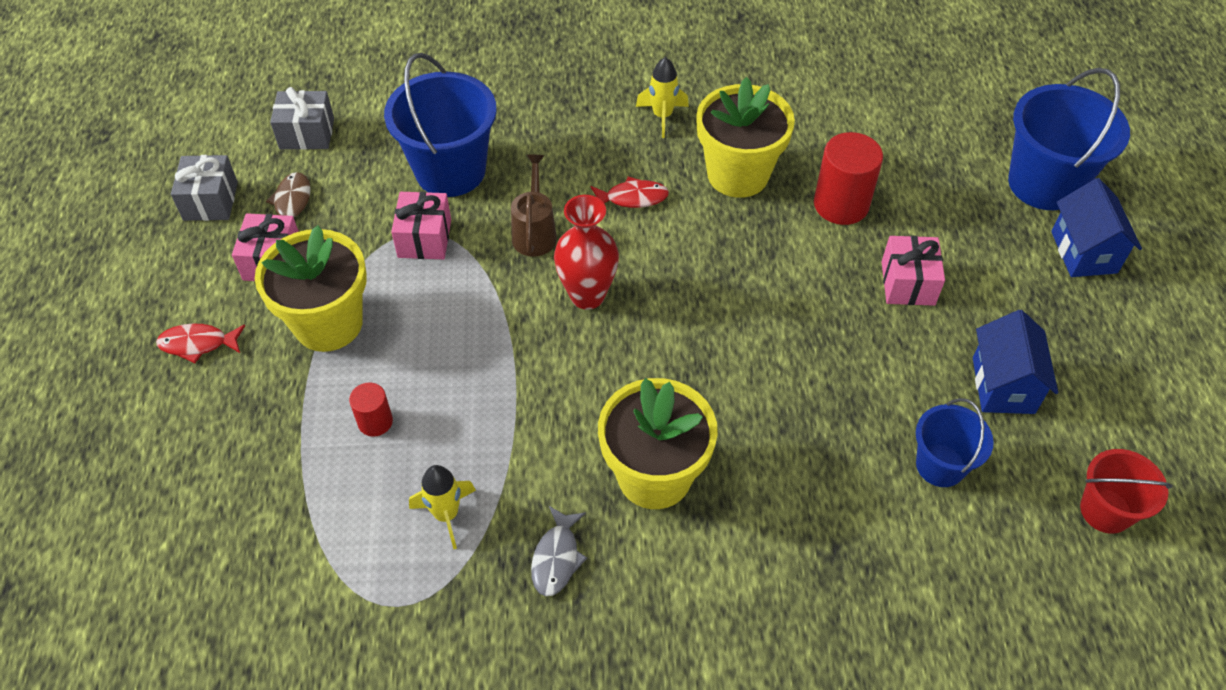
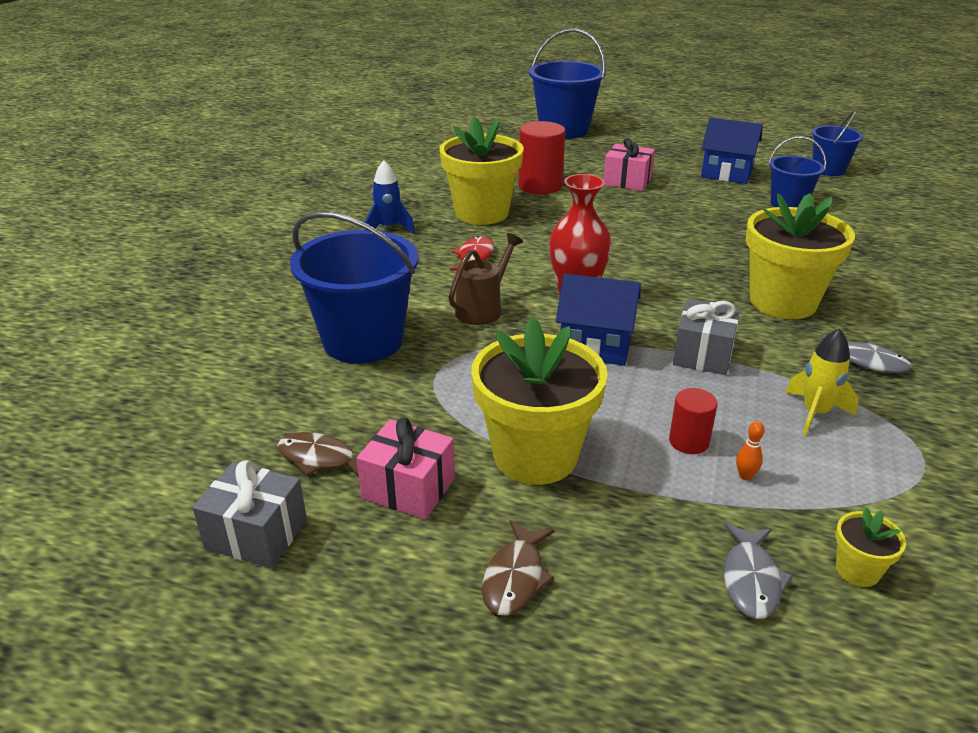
camera: 70 degrees left, 20 degrees down
(198, 344) = (515, 578): red fish -> brown fish
(221, 481) = (751, 580): none -> grey fish
(244, 550) = (857, 570): none -> yellow flower pot
(307, 133) = (210, 430): grey gift -> grey gift (703, 354)
(339, 467) = (745, 476): none -> orange bowling pin
(424, 238) = (448, 371): pink gift -> none
(535, 232) = (483, 309): brown watering can -> brown watering can turned 105 degrees clockwise
(662, 116) = (388, 228): yellow rocket -> blue rocket
(1083, 252) = (627, 133): blue house -> blue house (595, 347)
(1105, 510) = (828, 170): red bucket -> blue bucket

